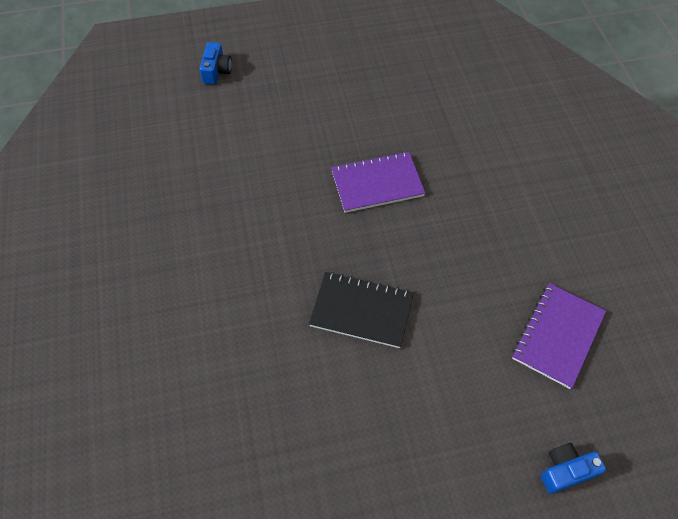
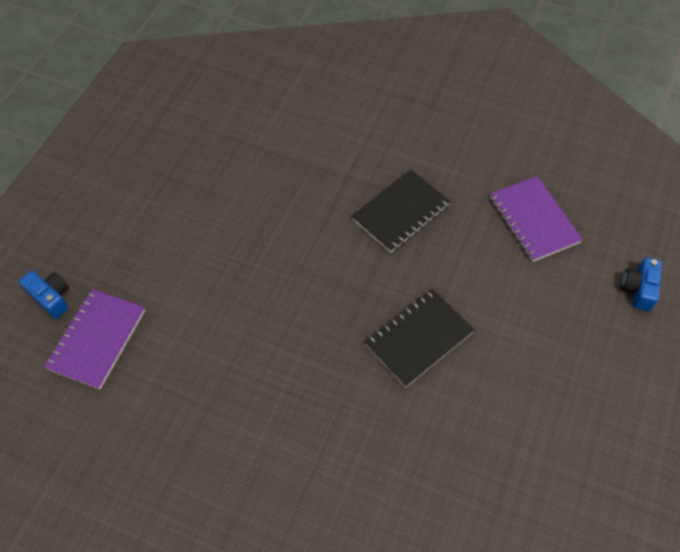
camera: 55 degrees left, 0 degrees up
(377, 184) = (303, 247): purple notebook -> purple notebook (97, 339)
(469, 229) = (400, 212): none -> black notebook

